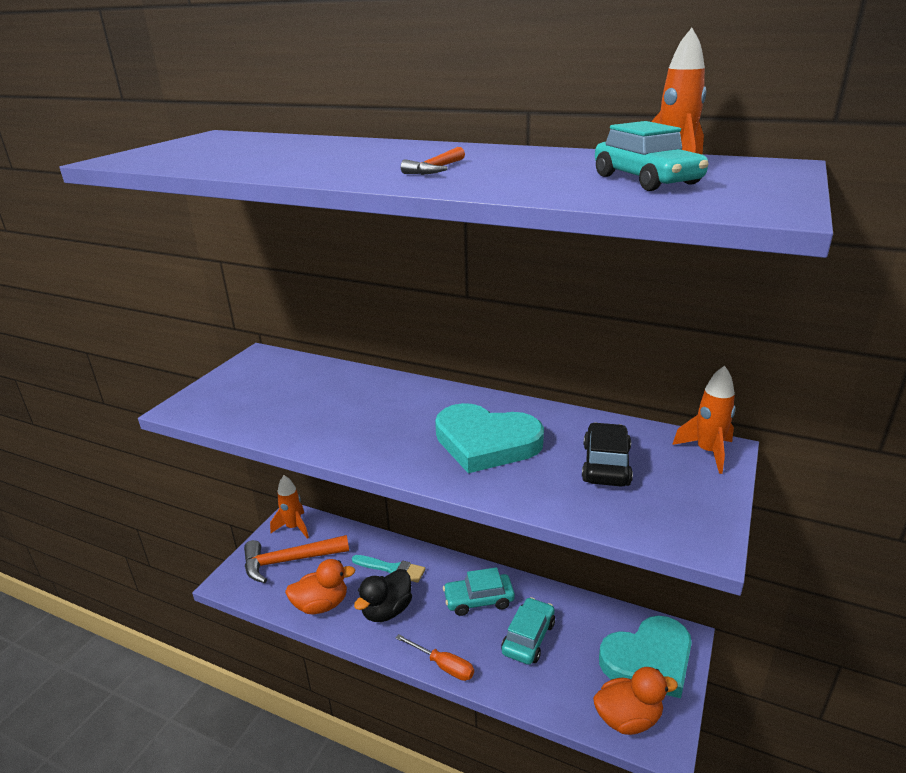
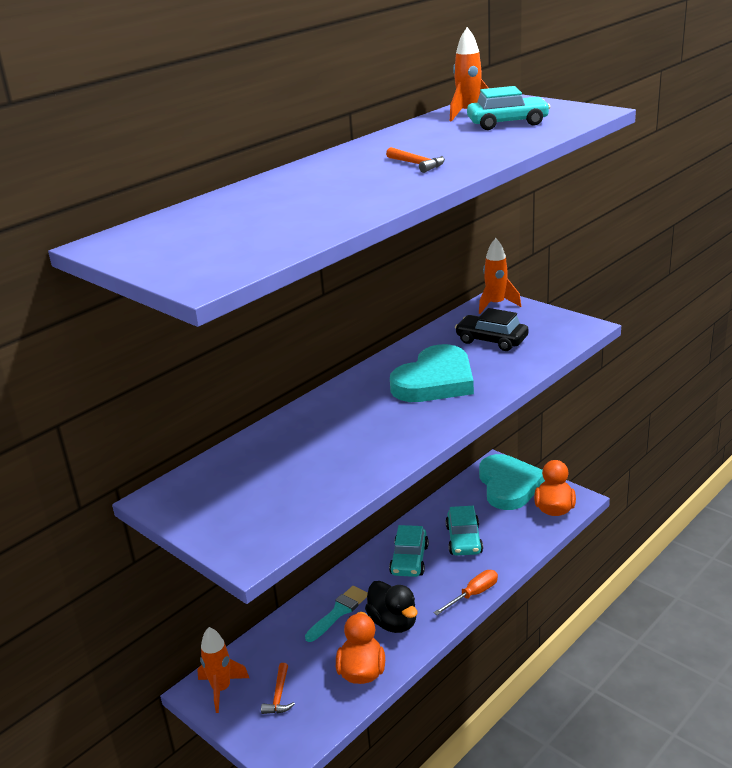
camera: 70 degrees left, 0 degrees up
(290, 561) = (279, 695): orange hammer -> orange hammer, size x0.48
(528, 637) = (464, 539): turquoise car -> turquoise car turned 135 degrees counterclockwise

